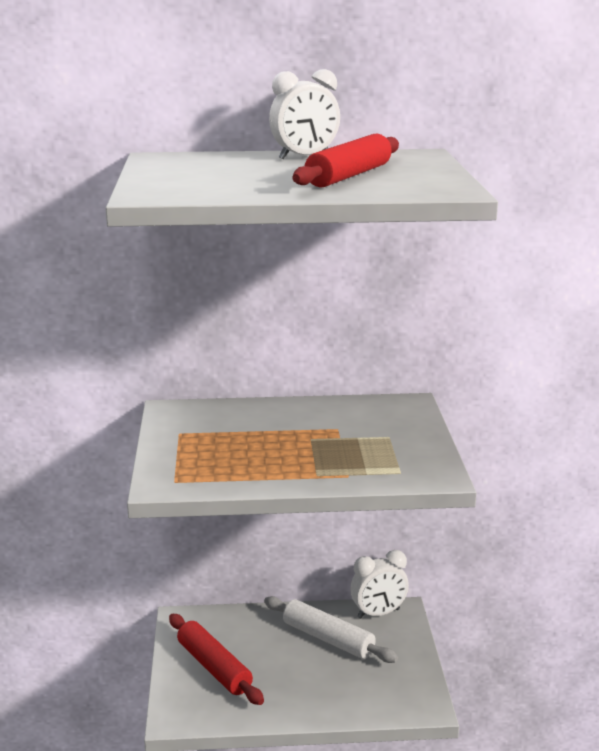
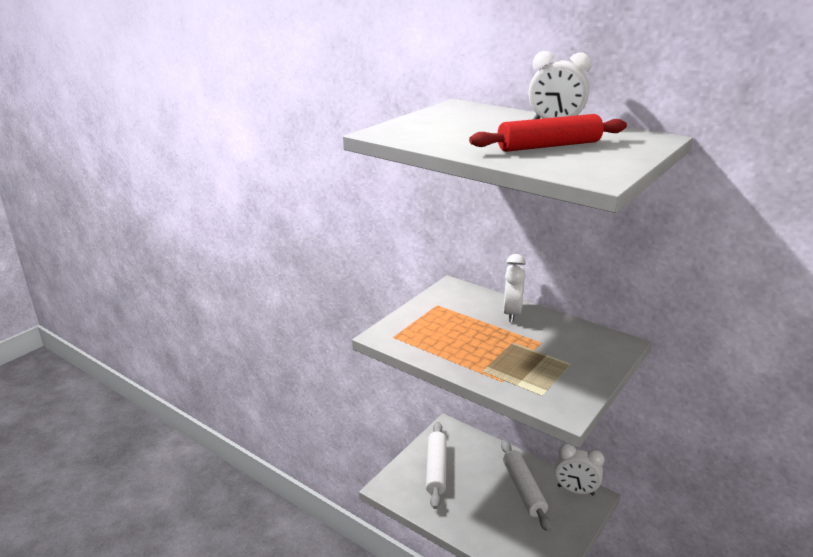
camera: 40 degrees right, 5 degrees up
(214, 667) = (436, 469): red rolling pin -> white rolling pin
(272, 413) = (512, 313): none -> white clock

